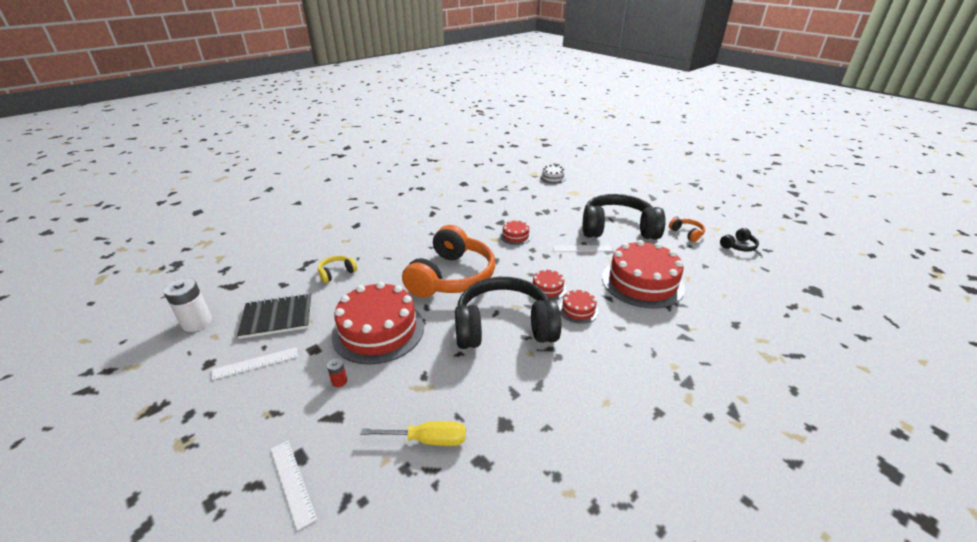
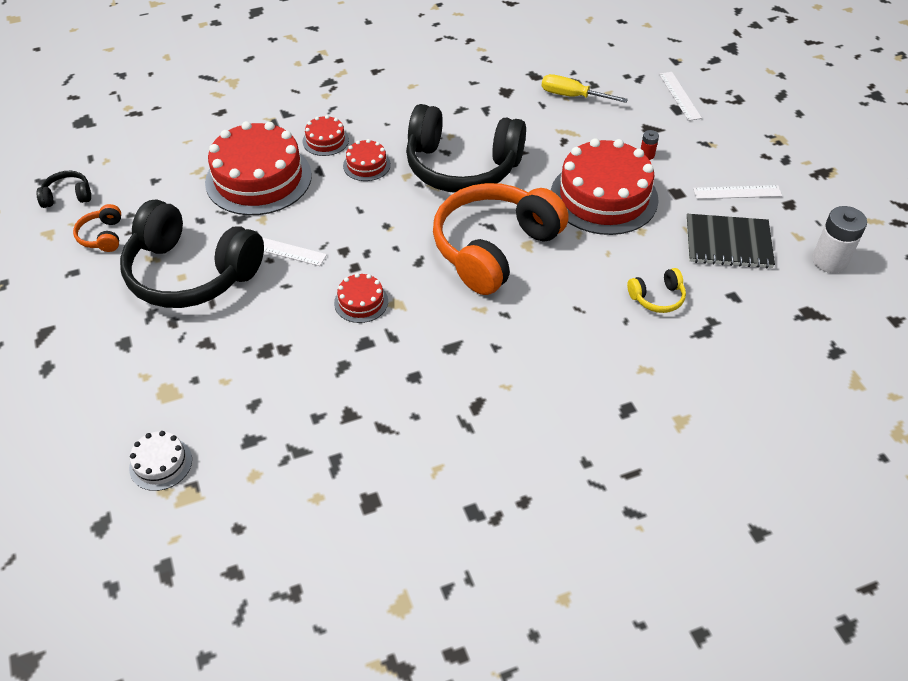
camera: 160 degrees left, 15 degrees up
(547, 288) = (380, 199): red cake -> red cake (325, 140)

